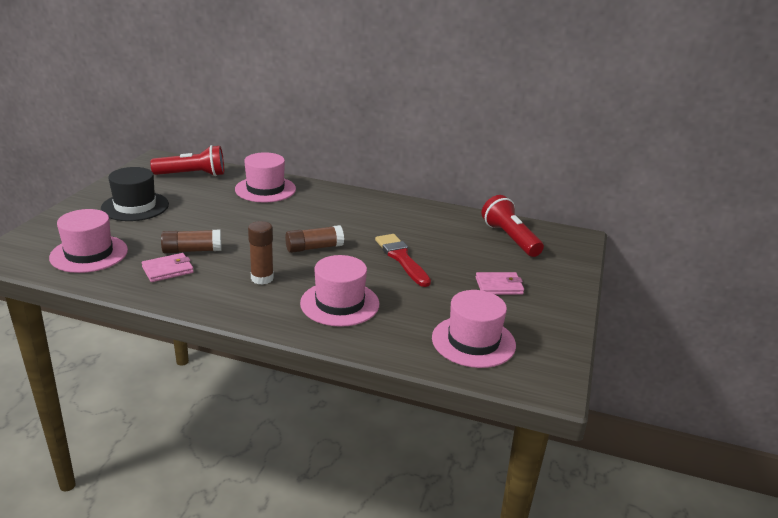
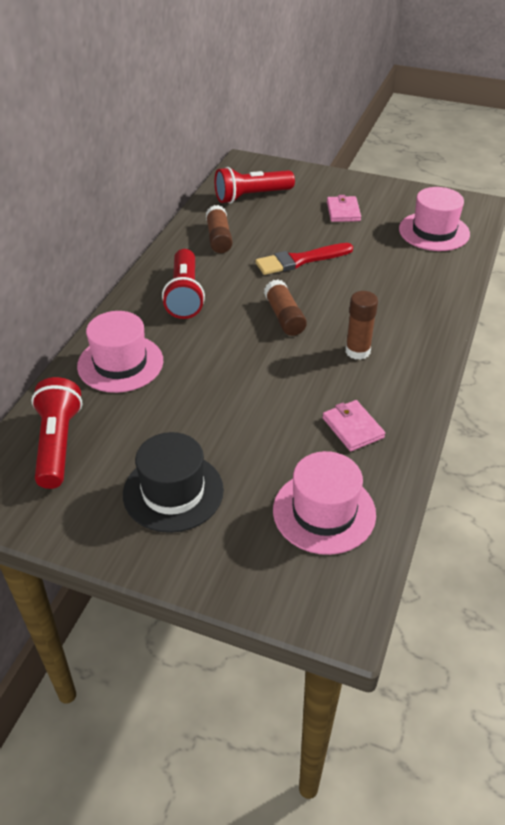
camera: 85 degrees left, 15 degrees up
(192, 250) = (302, 413): brown glue stick -> brown glue stick (219, 238)
(340, 303) = (394, 299): pink hat -> none
(345, 209) = (185, 295): none -> red flashlight

